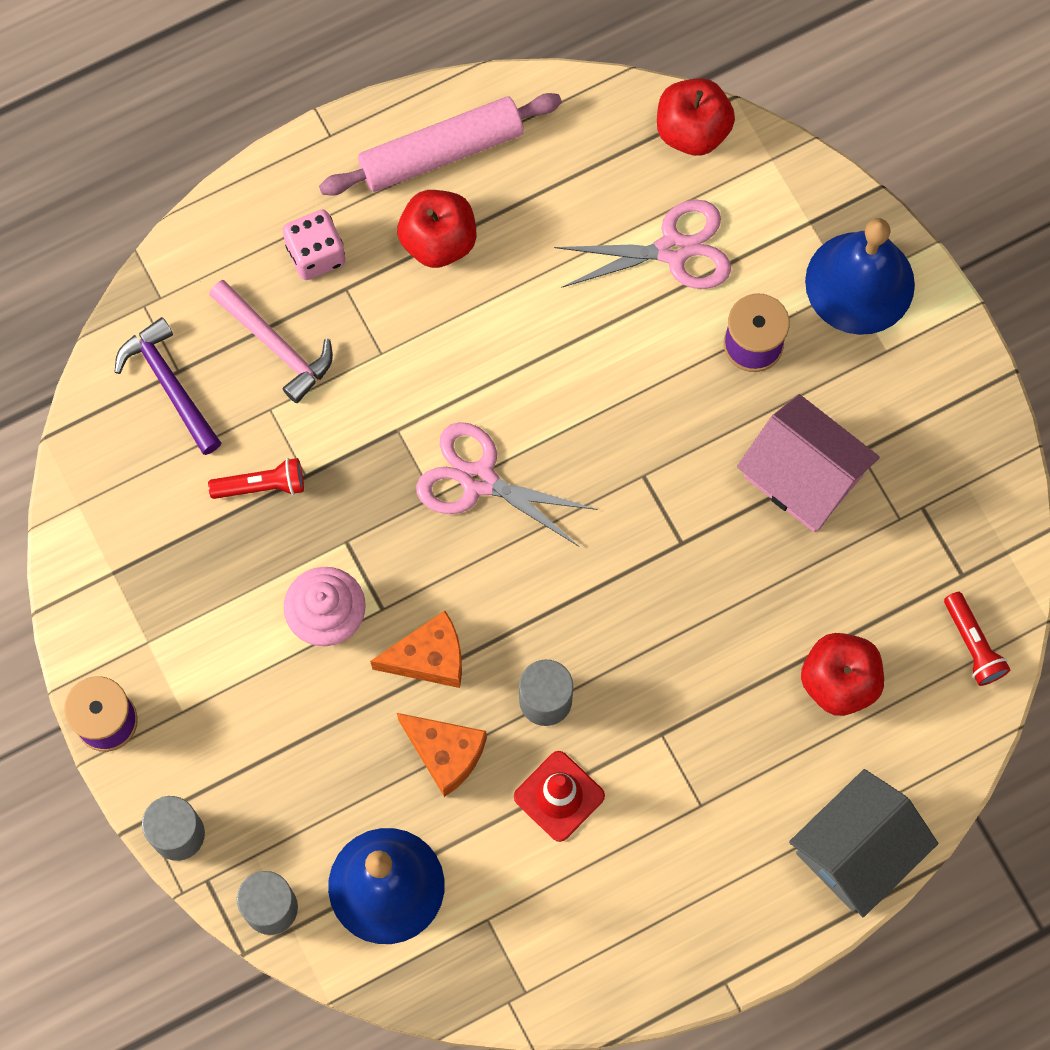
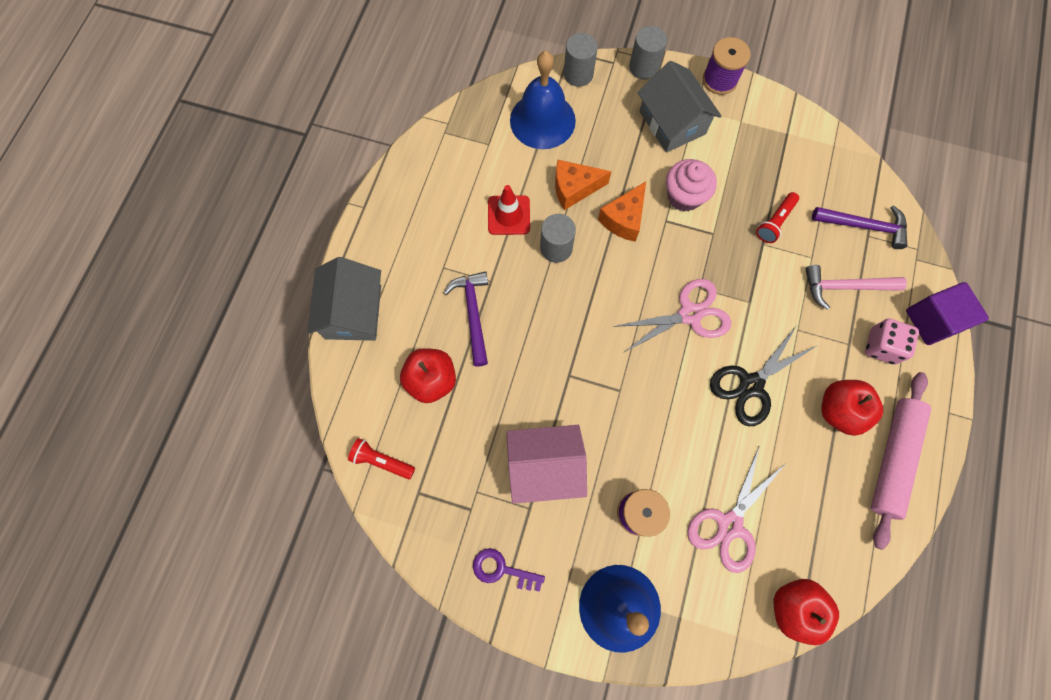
camera: 135 degrees right, 0 degrees up
(229, 226) = (932, 321): none -> purple cube
(232, 722) = (672, 123): none -> grey house
(499, 349) = (751, 385): none -> black scissors
(720, 714) = (473, 314): none -> purple hammer
(943, 421) = (502, 569): none -> purple key

